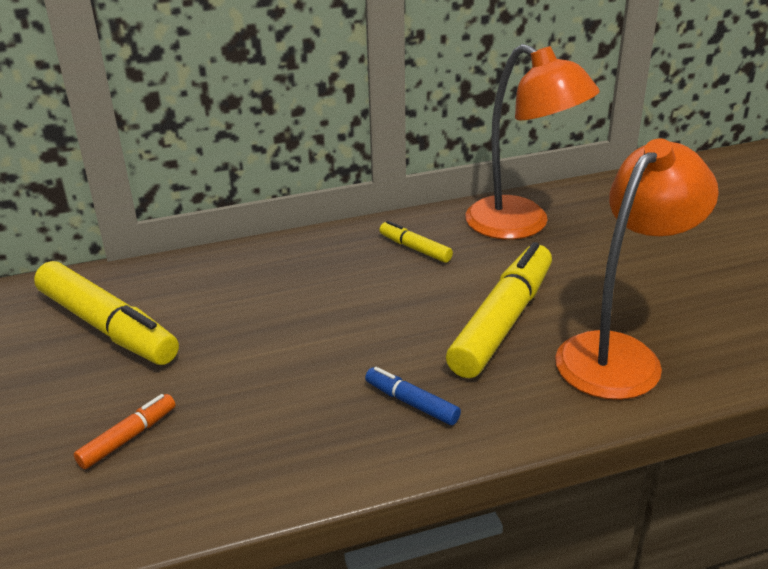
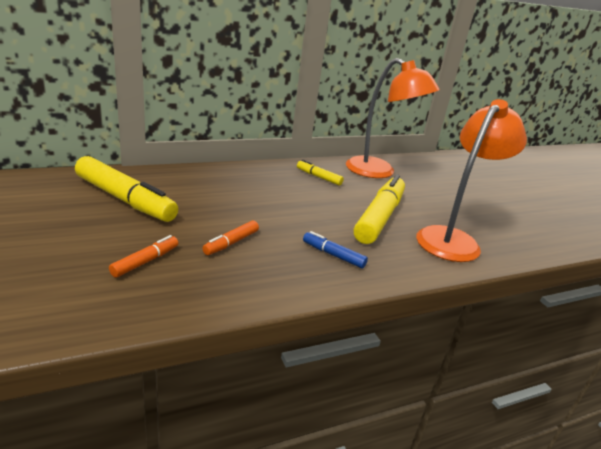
camera: 10 degrees left, 5 degrees down
(256, 393) = (231, 243): none -> orange marker

